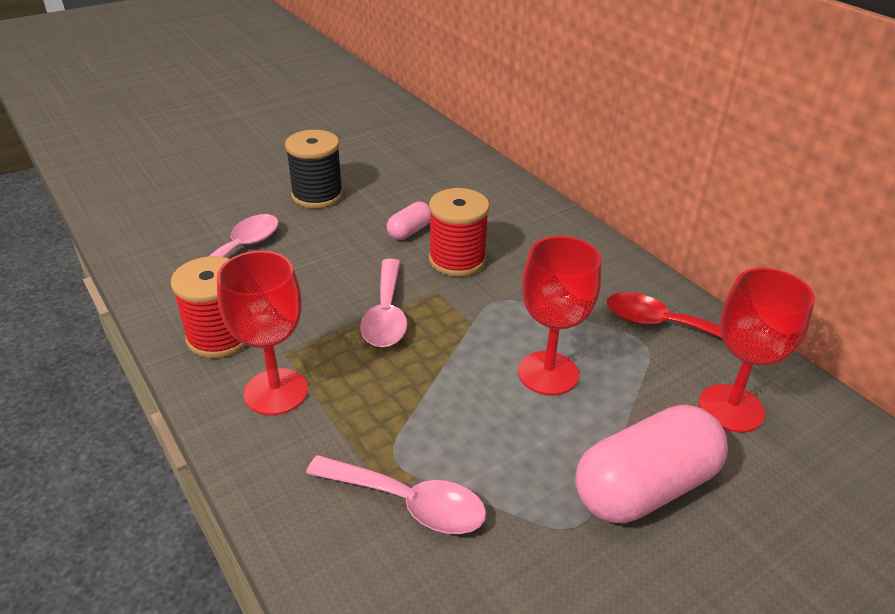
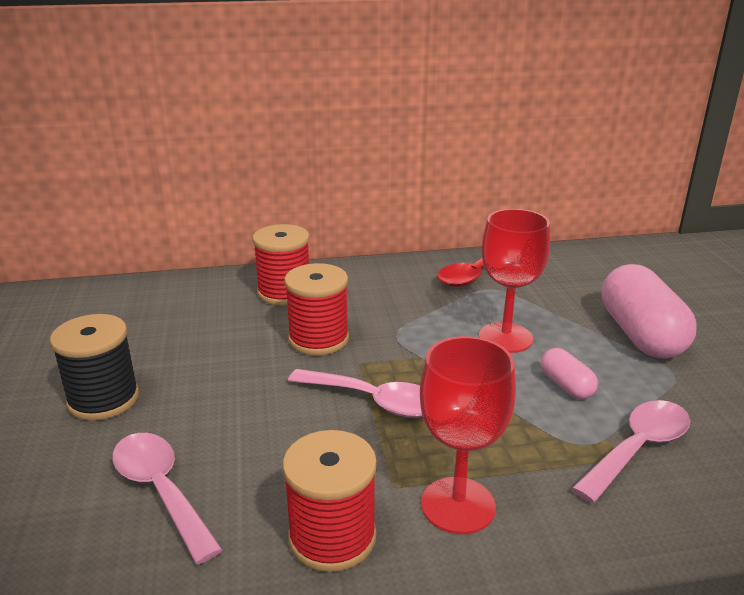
camera: 65 degrees left, 10 degrees down
(409, 231) = (245, 353): pink capsule -> pink capsule (566, 386)
(518, 220) = (284, 292): none -> red spool
(731, 408) = (573, 281): red goblet -> none

